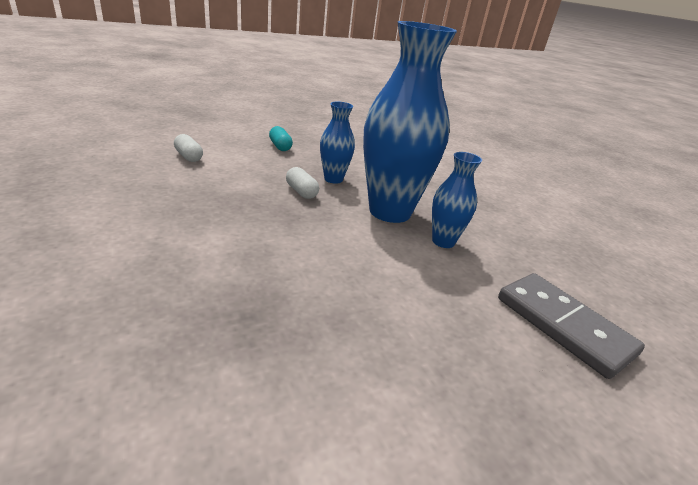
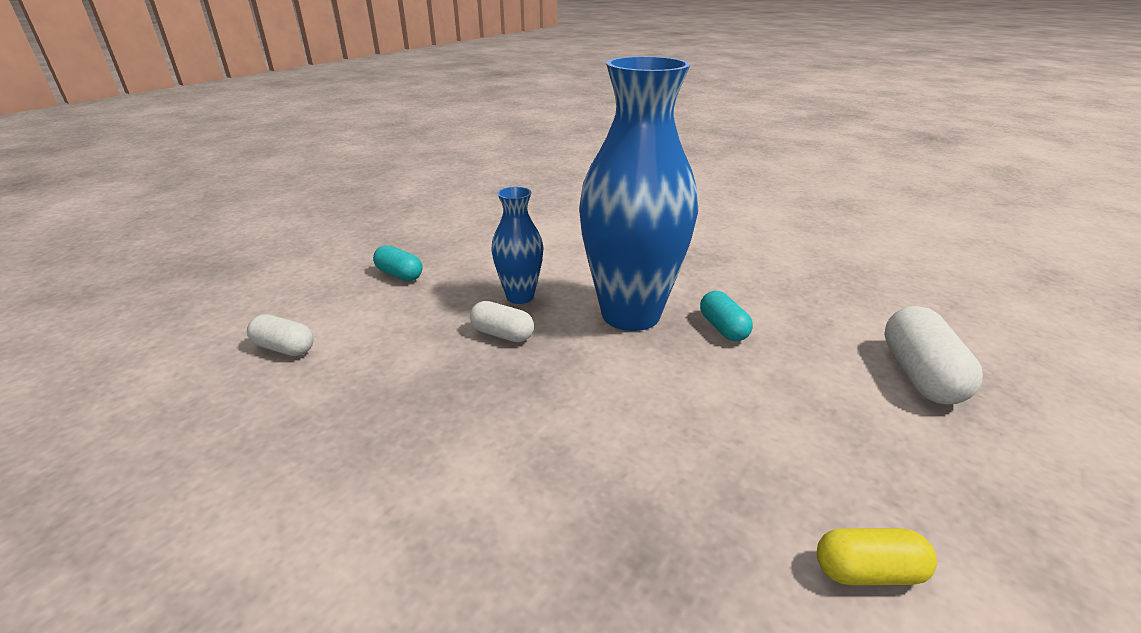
camera: 25 degrees left, 0 degrees up
(373, 392) = (868, 571): none -> yellow capsule
(443, 241) = (723, 328): blue vase -> turquoise capsule
(563, 325) = (920, 375): grey domino -> white capsule

